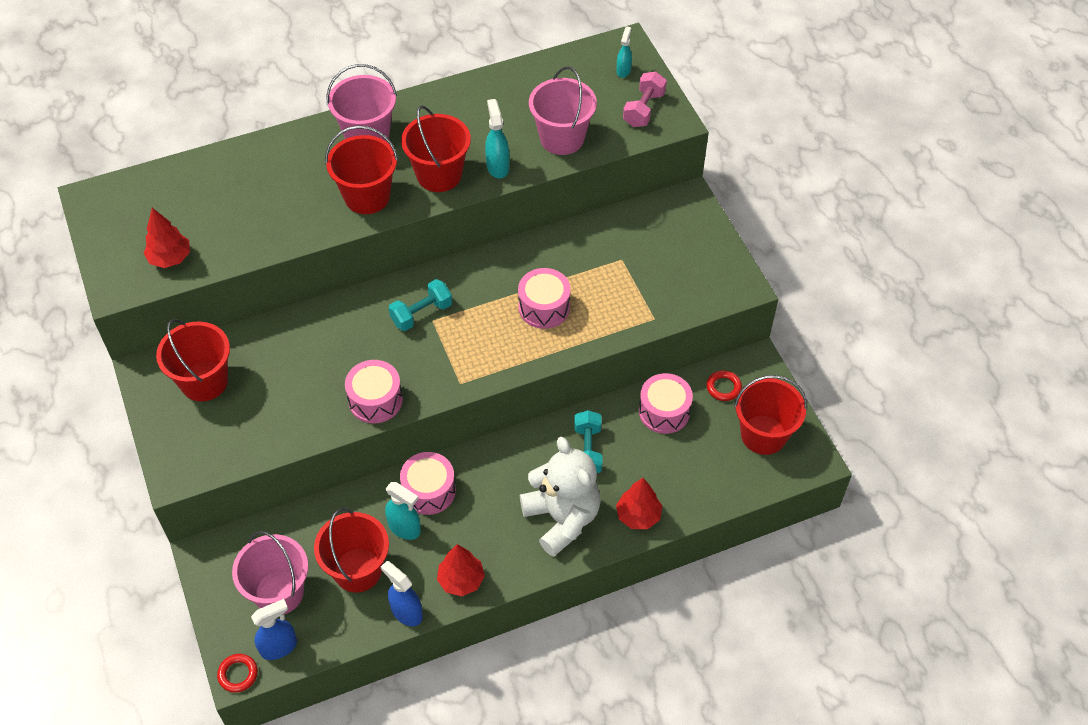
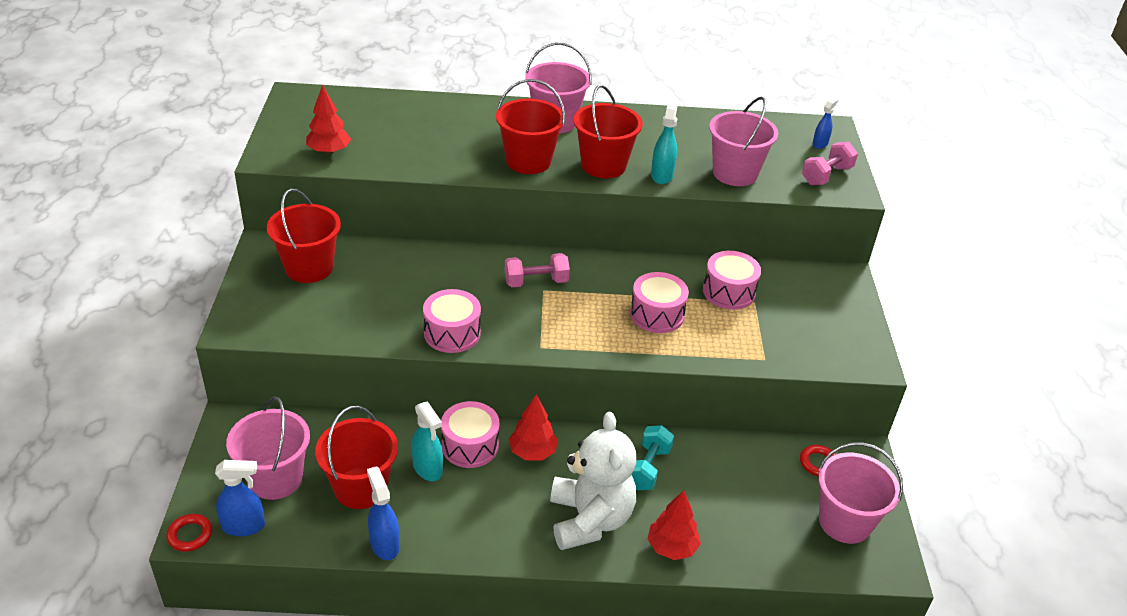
camera: 20 degrees right, 15 degrees down
(421, 314) = (536, 282): turquoise dumbbell -> pink dumbbell
(461, 580) = (456, 536): red tree -> red tree (532, 452)
(623, 70) = (820, 144): turquoise spray bottle -> blue spray bottle
(664, 411) = (744, 462): pink drum -> pink drum (729, 292)
(763, 435) = (844, 522): red bucket -> pink bucket

